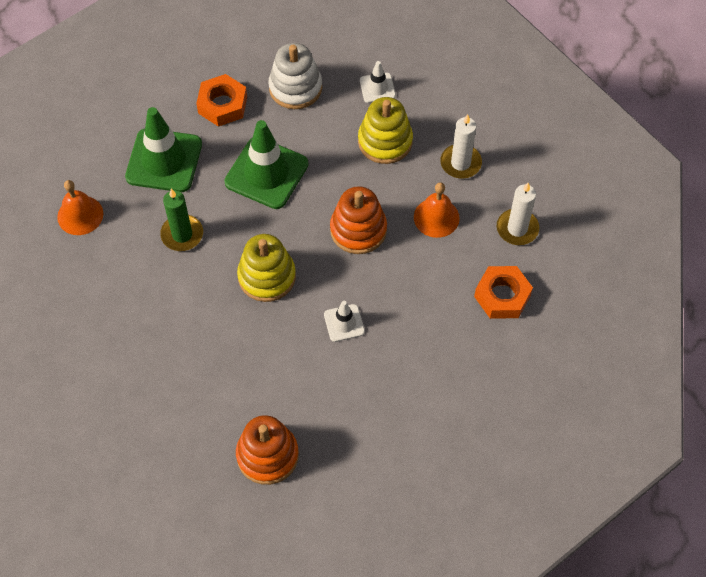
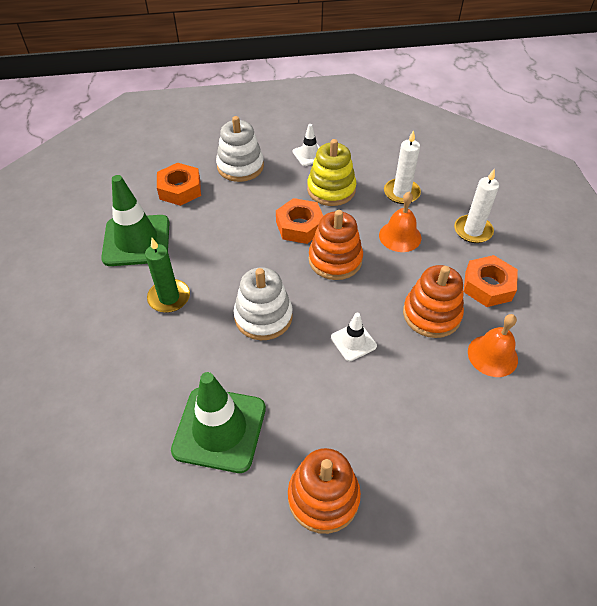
camera: 15 degrees left, 10 degrees down
(80, 215) = (62, 302): orange bell -> orange bell (492, 355)
(266, 173) = (235, 232): green traffic cone -> green traffic cone (219, 429)
(267, 276) = (263, 317): yellow stacking toy -> white stacking toy
(335, 181) = (300, 226): none -> orange nut
(431, 313) = (431, 314): none -> orange stacking toy

